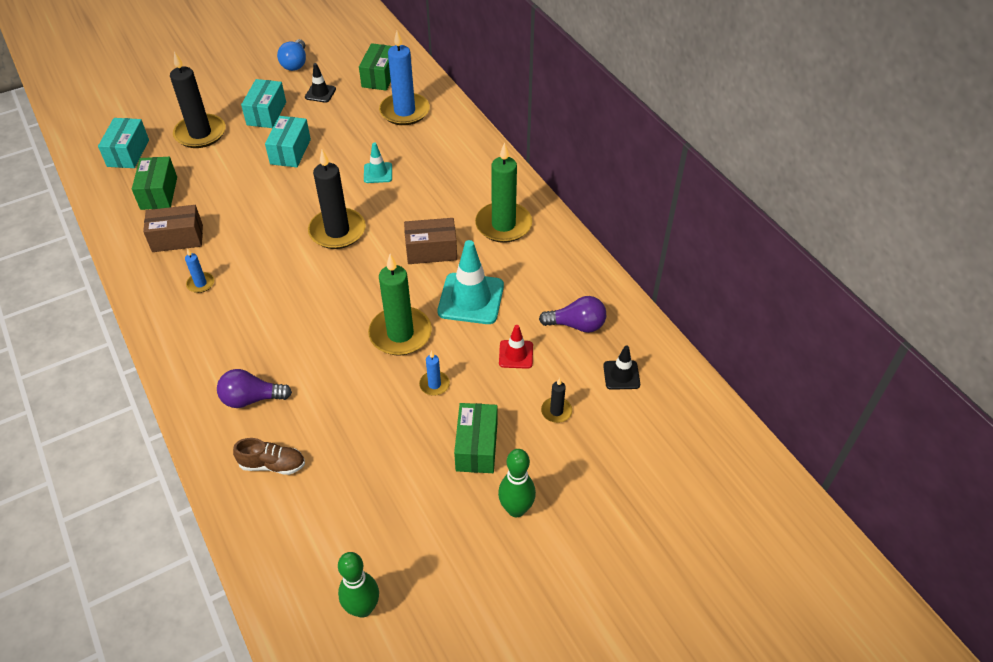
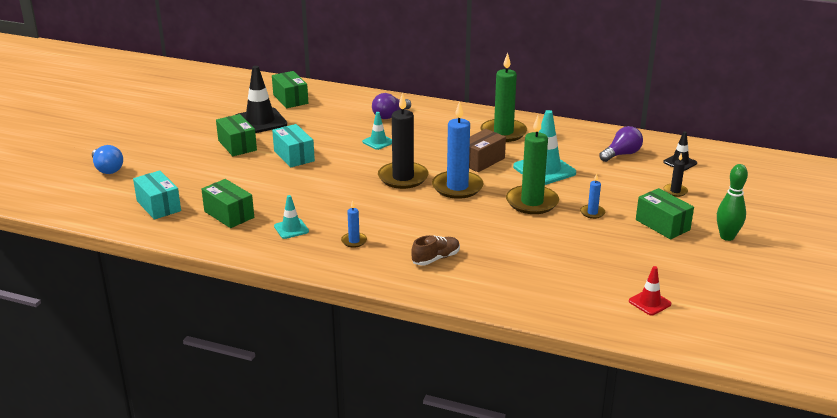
camera: 40 degrees left, 20 degrees down
(177, 238) = (291, 229): brown box -> turquoise traffic cone
(200, 133) = (202, 174): black candle -> none
(251, 399) = (496, 272): purple light bulb -> purple light bulb (390, 115)
(266, 113) = (237, 145): turquoise box -> green box
(272, 464) = (565, 291): brown shoe -> brown shoe (436, 258)
(295, 63) = (210, 114): blue light bulb -> blue light bulb (107, 169)
(320, 93) = (260, 121): black traffic cone -> black traffic cone, size x1.87
(363, 608) = (727, 316): green bowling pin -> none
(404, 111) = (341, 108): blue candle -> blue candle (457, 187)
(516, 354) = (612, 180): red traffic cone -> red traffic cone (649, 302)

